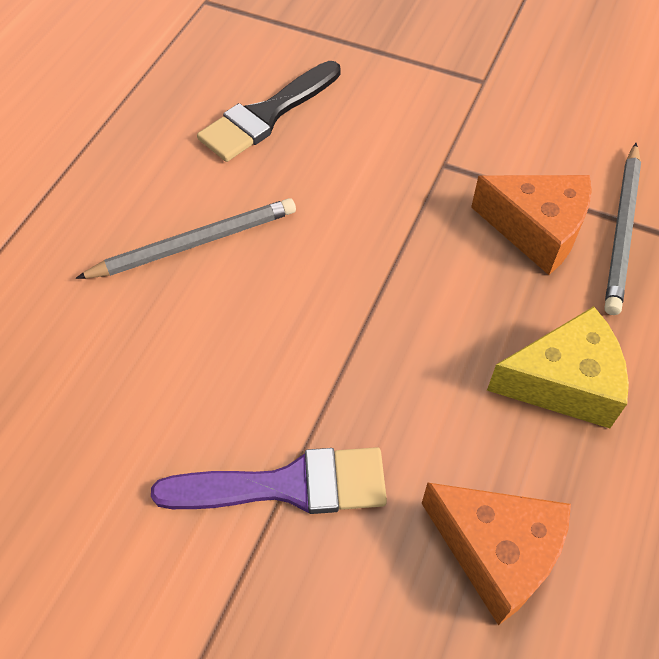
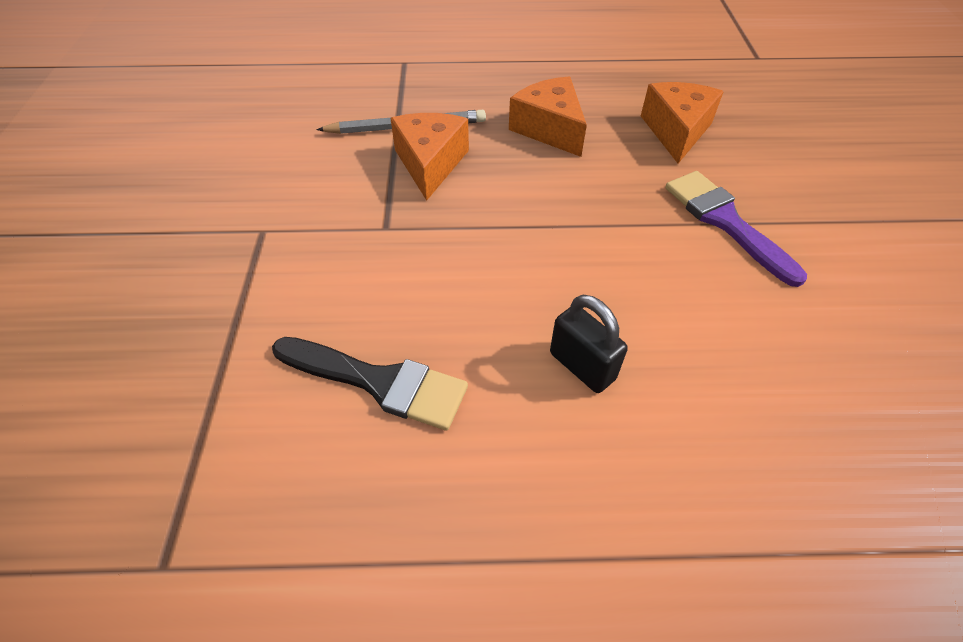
camera: 115 degrees left, 5 degrees down
(194, 243) = (582, 366): grey pencil -> black padlock
(564, 382) = (549, 129): yellow cheese -> orange cheese

